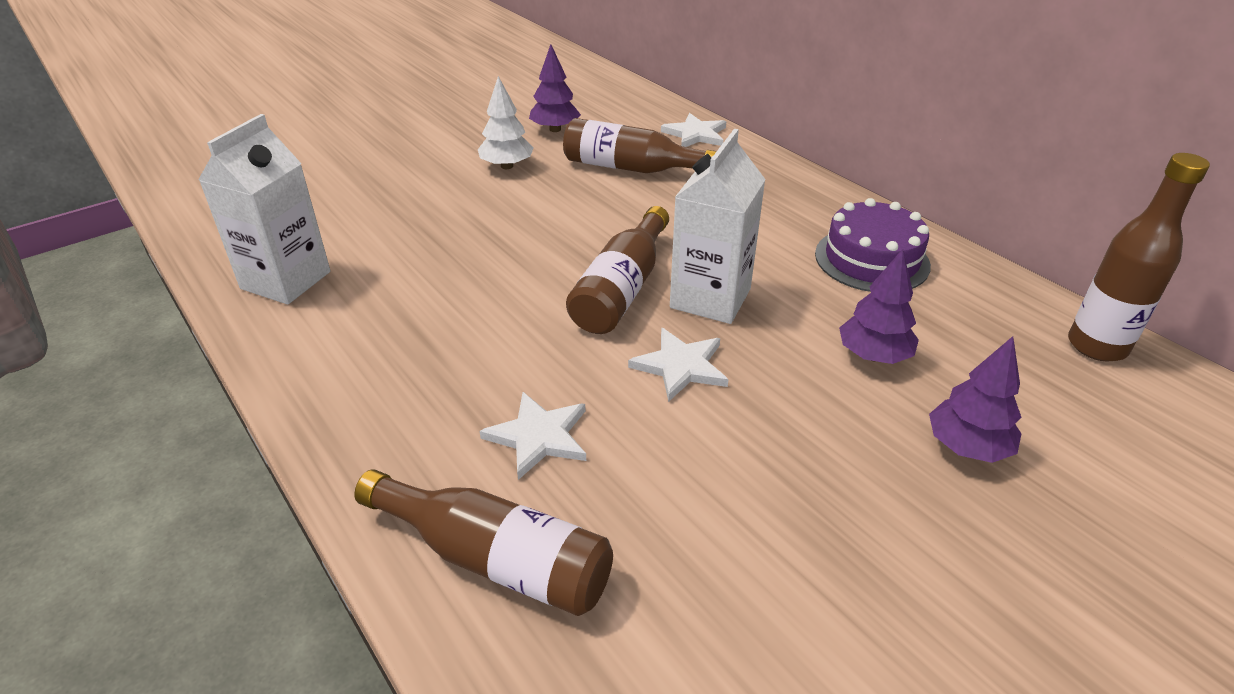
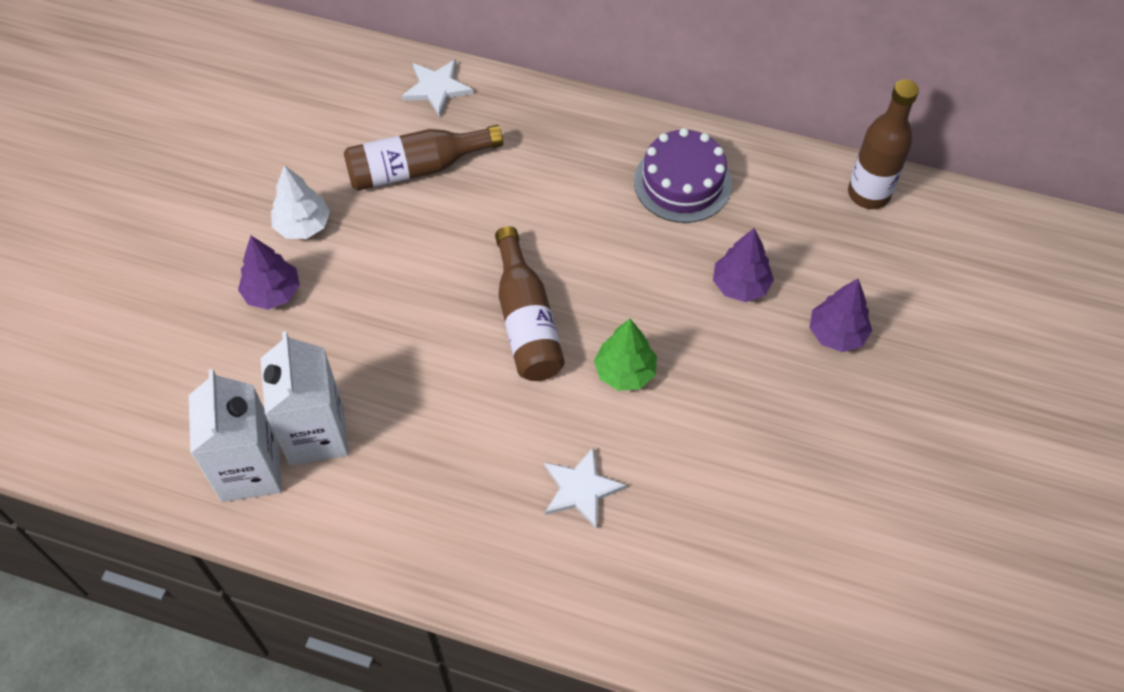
camera: 35 degrees left, 20 degrees up
(496, 559) = (631, 589): brown bottle -> none
(555, 129) = (300, 148): purple tree -> purple tree (272, 293)
(681, 366) = (625, 372): white star -> green tree
(710, 298) = (597, 293): white carton -> white carton (316, 434)

